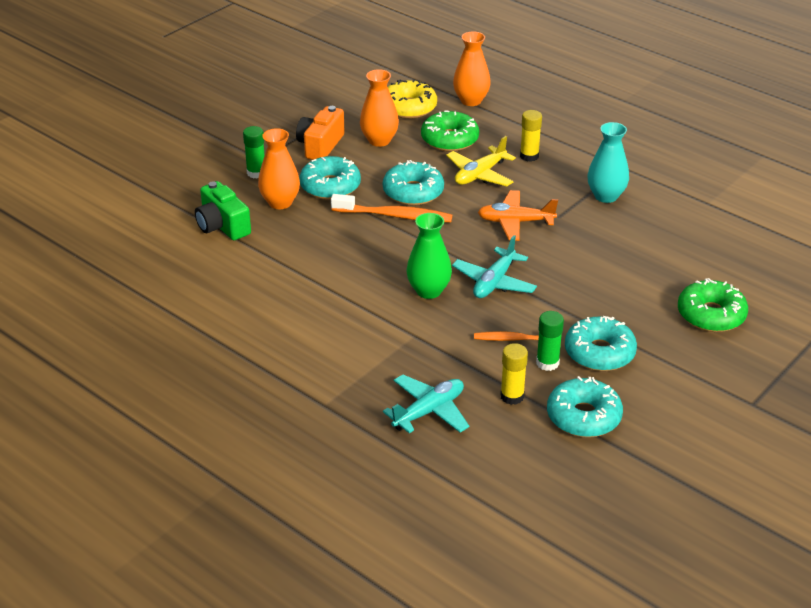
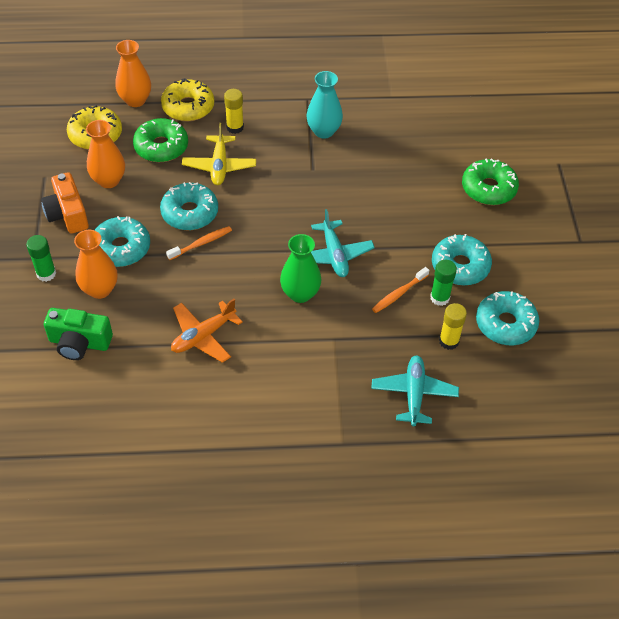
camera: 45 degrees left, 15 degrees up
(395, 216) = (201, 243): orange toothbrush -> orange toothbrush, size x0.63
(508, 124) = (188, 107): none -> yellow donut
(515, 222) = (290, 193): orange plane -> orange plane (203, 336)

